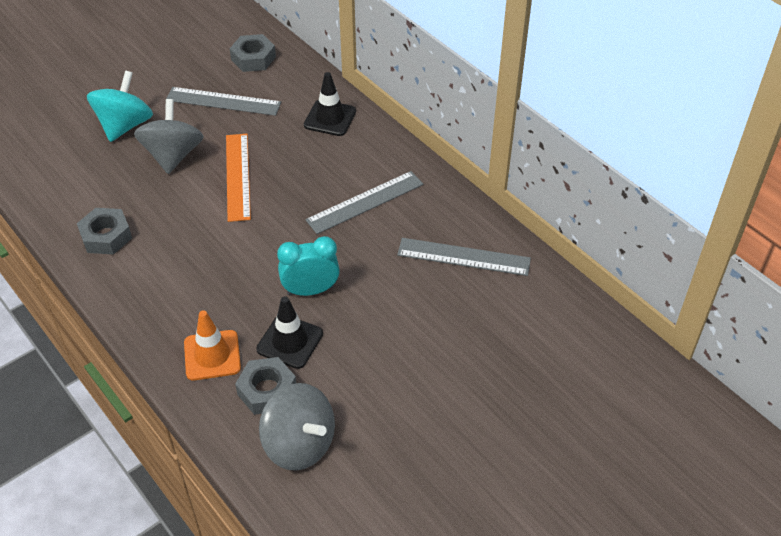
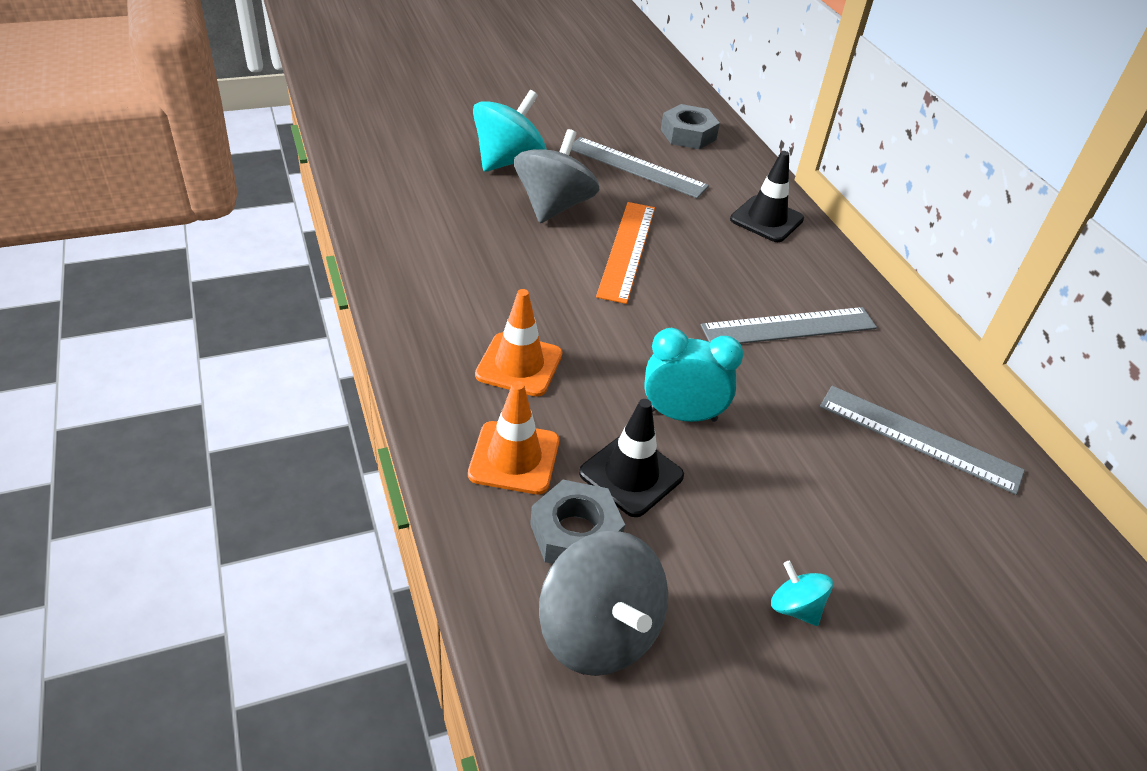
camera: 15 degrees right, 5 degrees down
(106, 236) = (434, 270): grey nut -> none
(192, 290) = (519, 365): none -> orange traffic cone
(409, 390) = (795, 607): none -> turquoise spinning top

